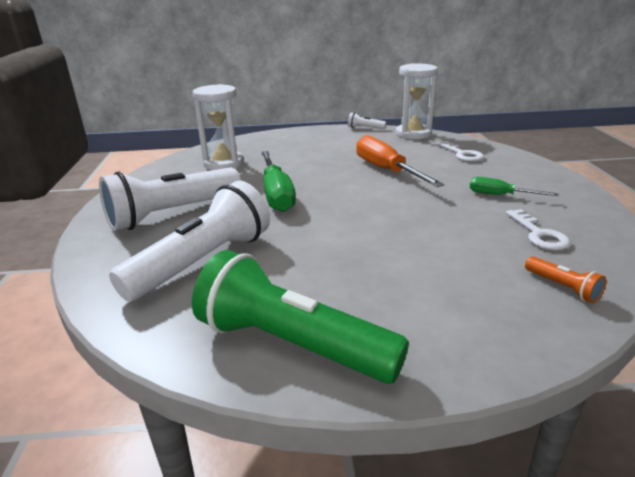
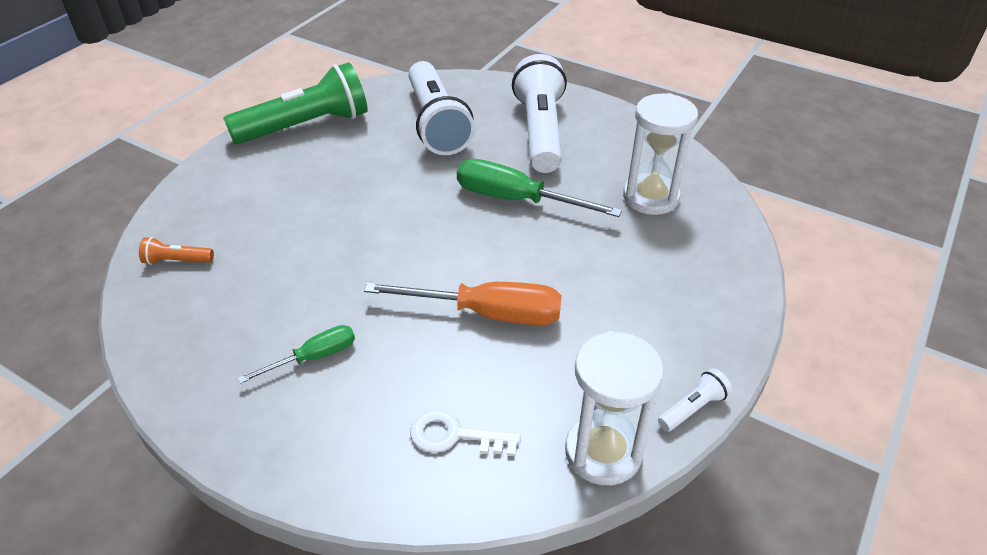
camera: 125 degrees right, 15 degrees up
(539, 234) = (229, 313): white key -> none

